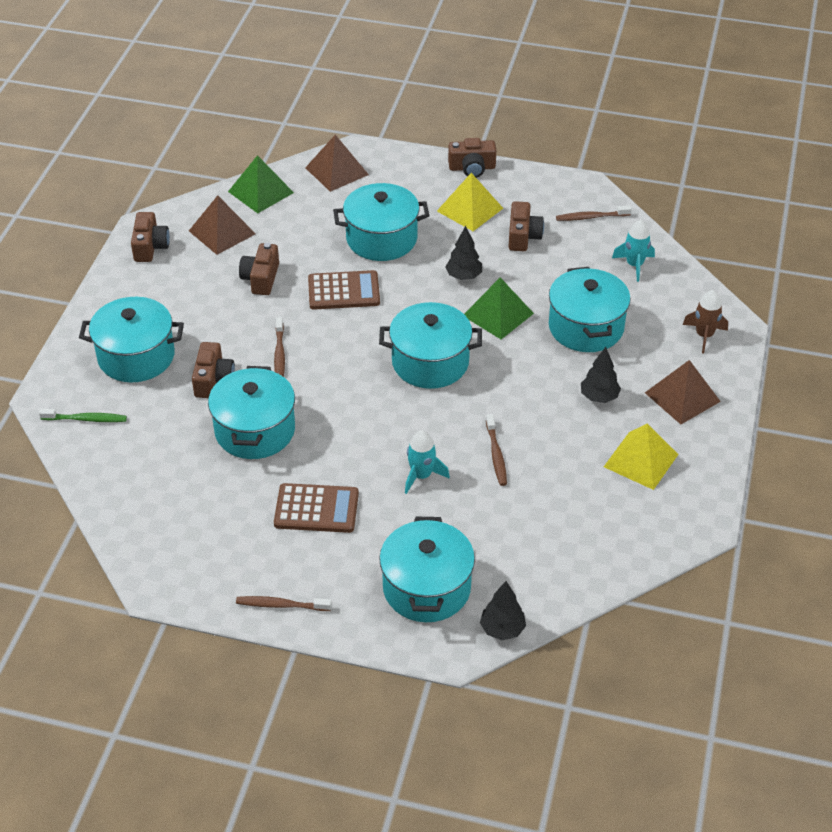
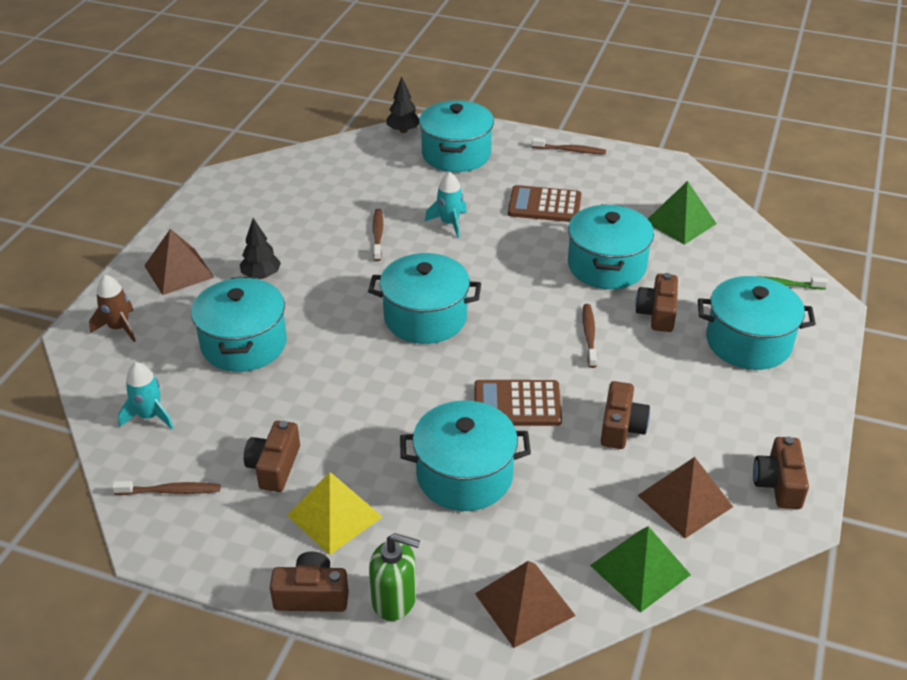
camera: 175 degrees left, 5 degrees down
(419, 168) = (394, 600): none -> green soap dispenser
(463, 276) = (367, 414): black tree -> none
(498, 314) = (338, 364): green pyramid -> green pyramid (680, 222)
(641, 460) = (247, 224): yellow pyramid -> none

